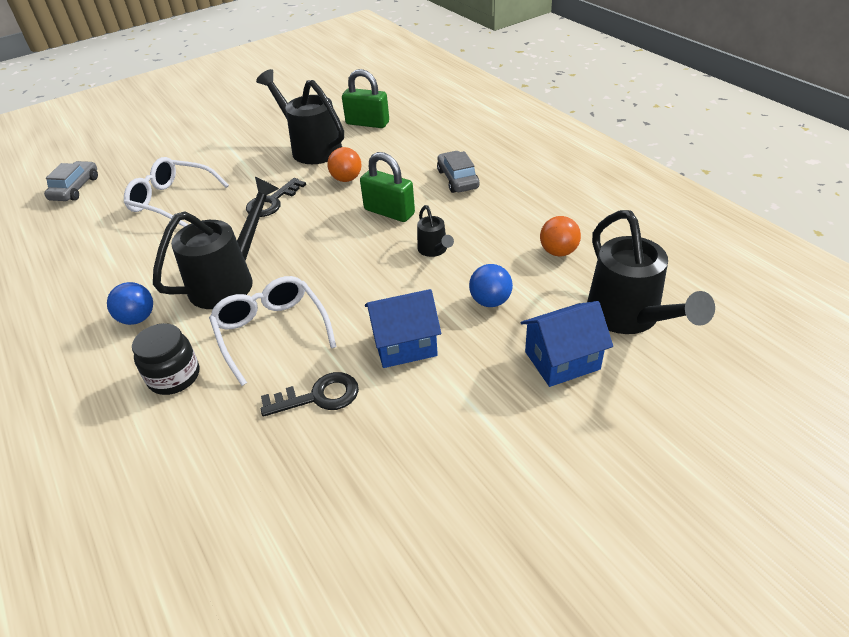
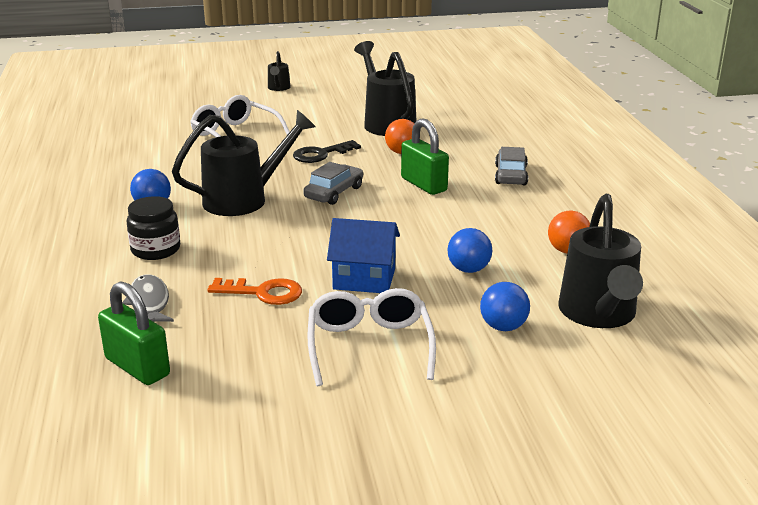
camera: 20 degrees right, 15 degrees down
(75, 188) = (161, 109): grey car -> grey car (334, 193)
(208, 452) = (149, 302): none -> grey fish
(271, 332) = (255, 241): white glasses -> white glasses (369, 345)
(318, 396) = (263, 293): black key -> orange key
(367, 123) = (455, 115): green padlock -> green padlock (137, 367)
(434, 250) = (444, 221): black watering can -> black watering can (278, 88)
(562, 360) = (503, 327): blue house -> blue ball

